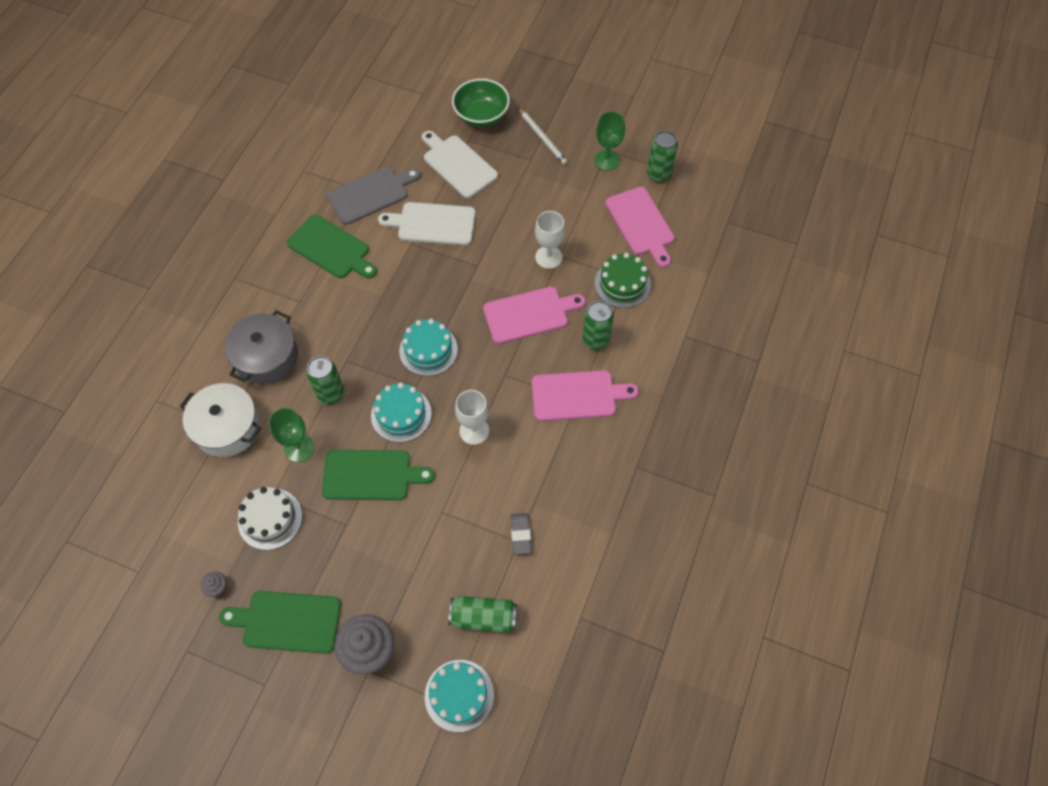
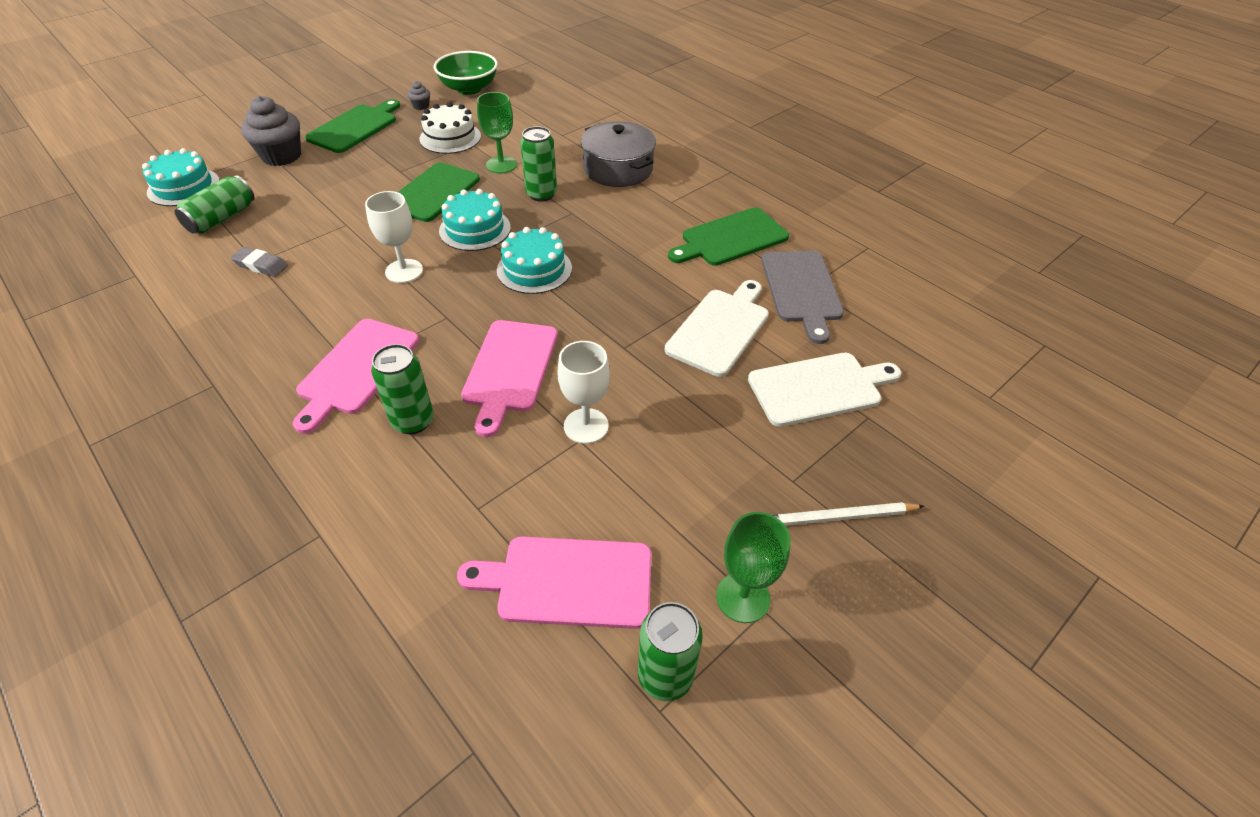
camera: 115 degrees right, 15 degrees down
(227, 427) = (560, 136): white pot -> none
(481, 116) = (919, 452): green bowl -> green bowl (469, 89)
(622, 284) = (474, 496): green cake -> none

